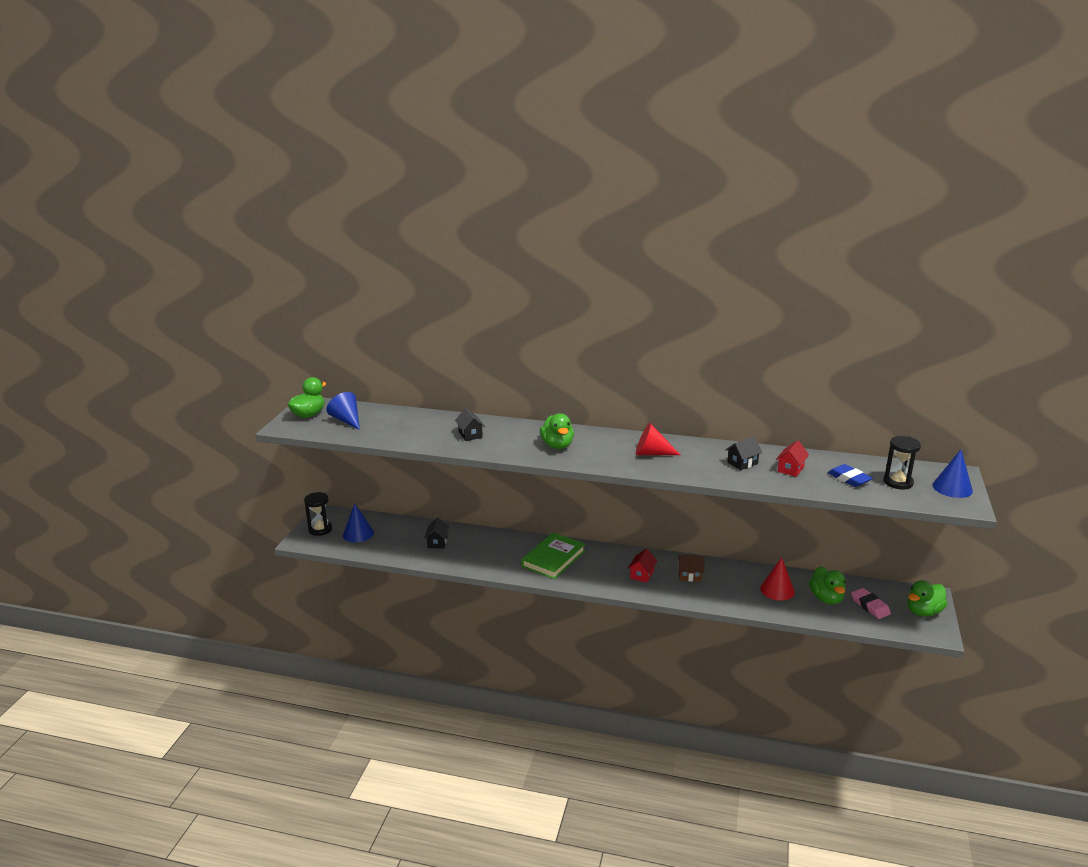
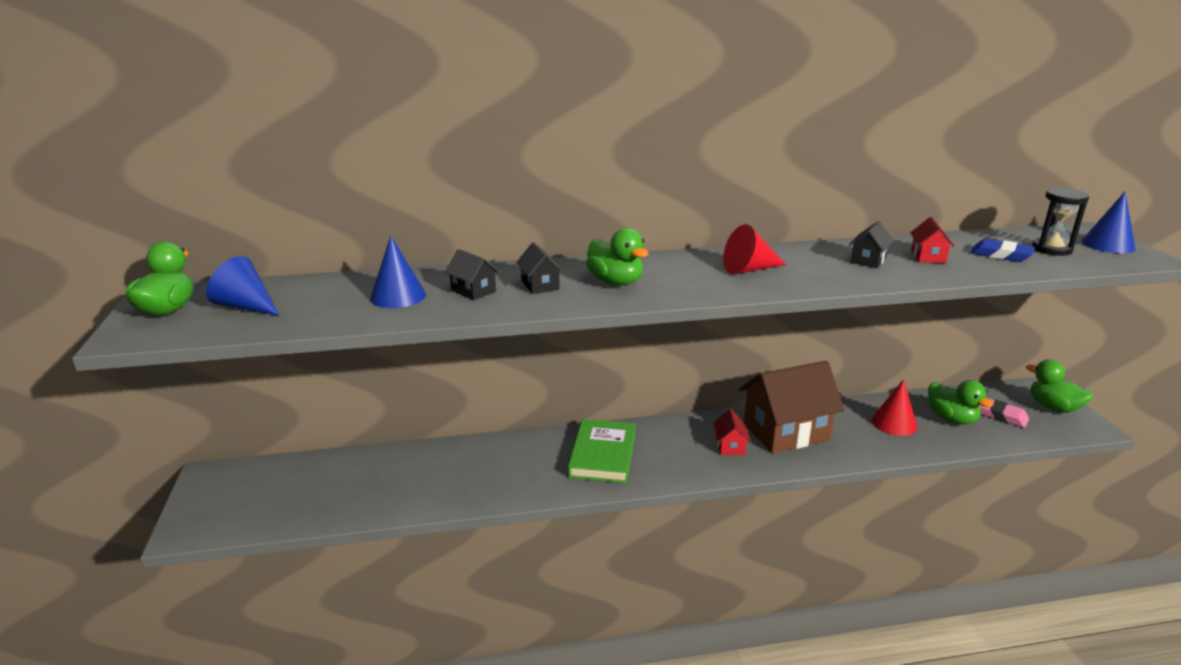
camera: 25 degrees left, 0 degrees up
(320, 529) = (213, 503): black hourglass -> none
(358, 534) = (284, 493): blue cone -> blue cone (398, 296)
(437, 542) = (421, 474): black house -> black house (540, 285)
(690, 576) = (786, 432): brown house -> brown house, size x2.28
(923, 612) = (1053, 407): green duck -> green duck turned 105 degrees clockwise

